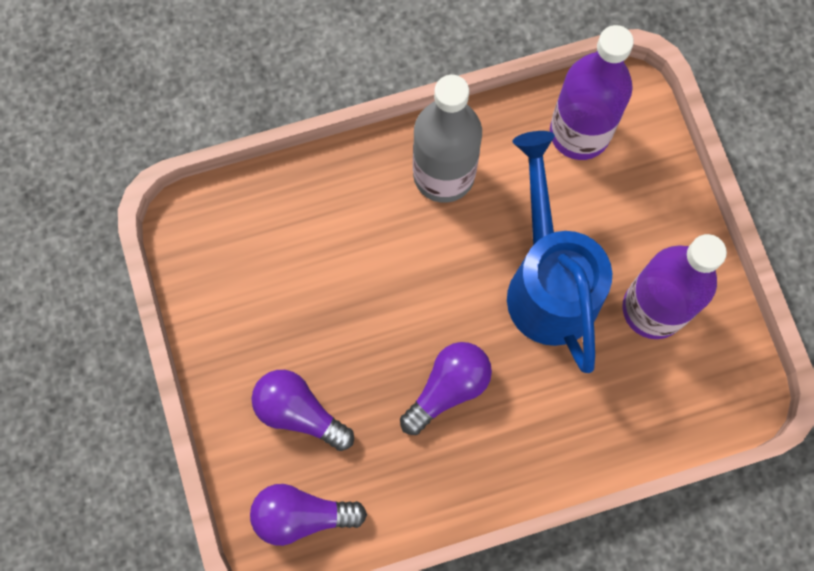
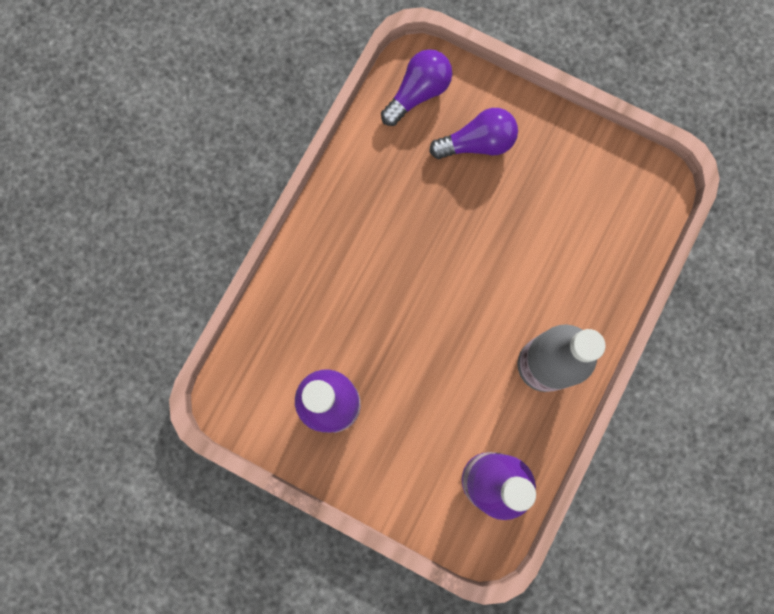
camera: 135 degrees right, 5 degrees up
(448, 388) = (408, 237): purple light bulb -> none
(548, 282) = (412, 358): blue watering can -> none

